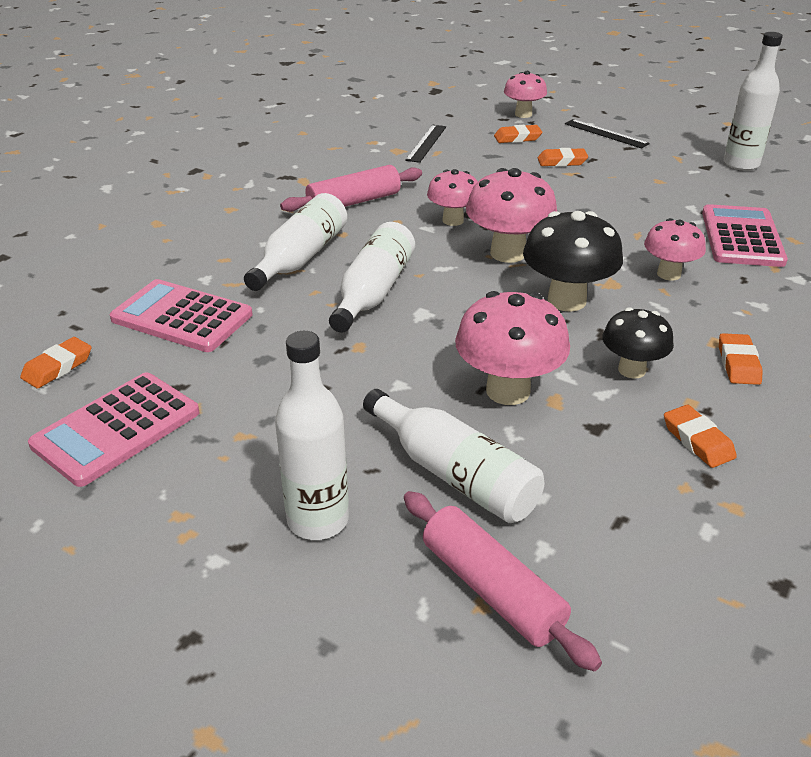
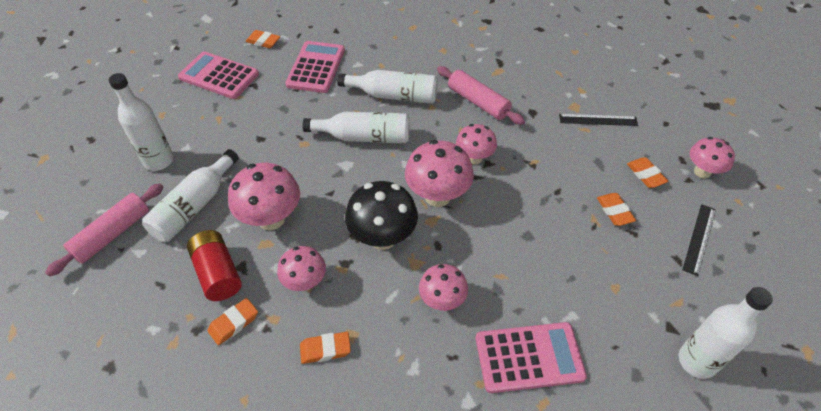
camera: 75 degrees right, 15 degrees up
(605, 452) = (218, 273): none -> red battery
(631, 370) = (305, 282): black mushroom -> pink mushroom

